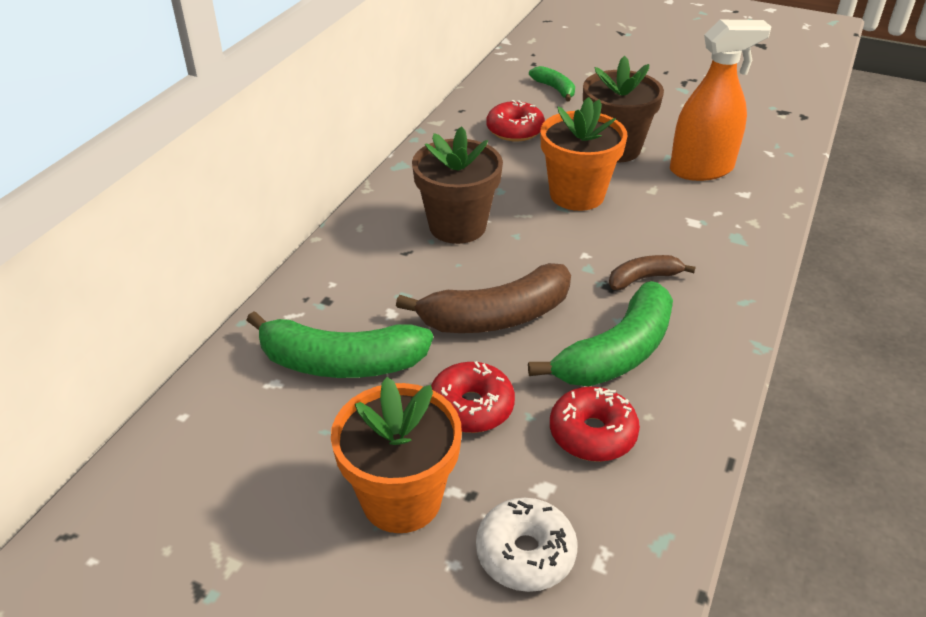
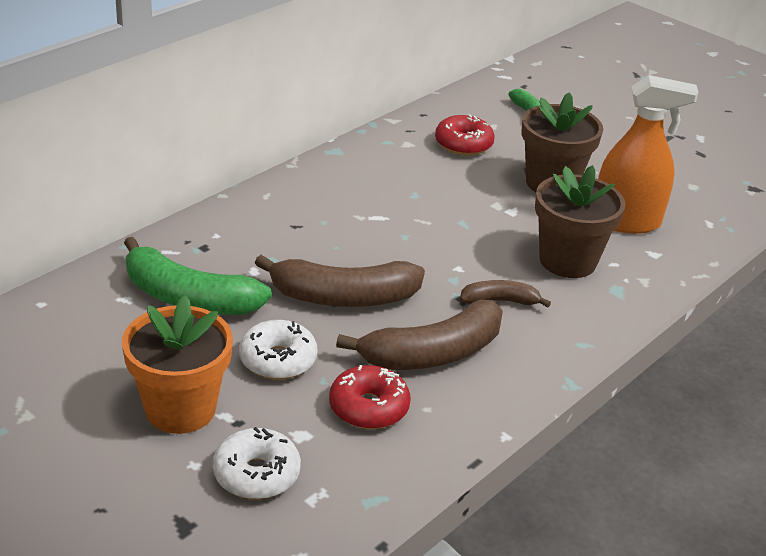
camera: 15 degrees right, 5 degrees down
(457, 226) = (355, 215): brown flower pot -> brown flower pot (567, 261)
(471, 407) = (278, 360): red donut -> white donut
(577, 195) = (485, 215): orange flower pot -> none
(616, 353) = (432, 353): green banana -> brown banana

